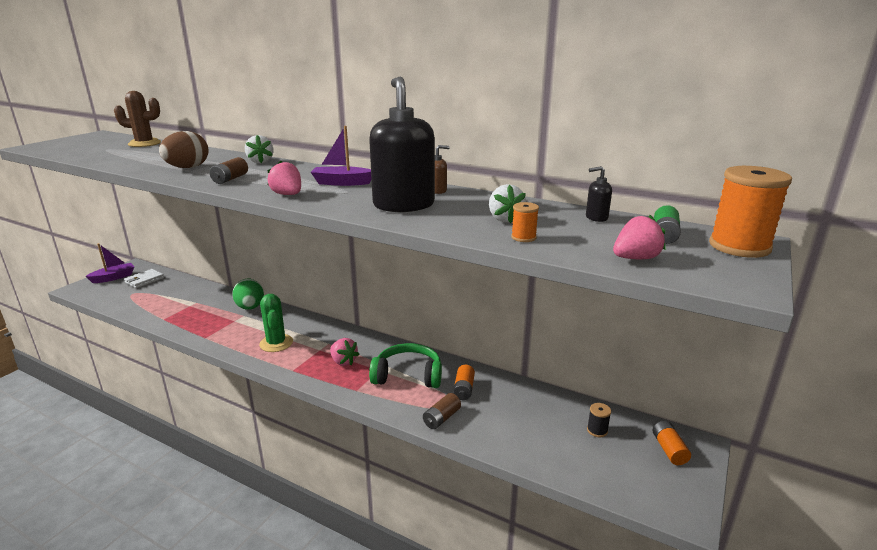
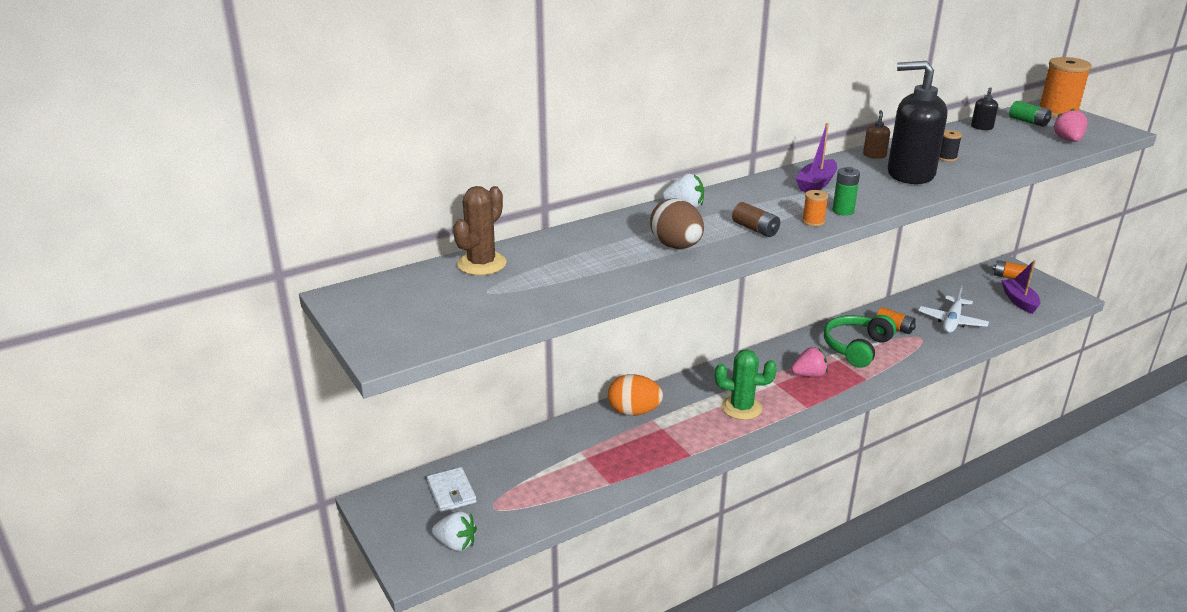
camera: 60 degrees left, 5 degrees up
(114, 277) = (406, 523): purple boat -> purple boat (1019, 301)
(250, 307) = (634, 412): green egg -> orange egg
(288, 195) = (843, 211): pink strawberry -> green battery
(441, 418) = (931, 349): brown battery -> none
(505, 219) = (970, 152): white strawberry -> white strawberry (456, 544)
(512, 422) = (952, 321): none -> white plane
(523, 237) = (1014, 156): orange spool -> orange spool (813, 221)
(597, 430) = (977, 293): black spool -> black spool (946, 158)

